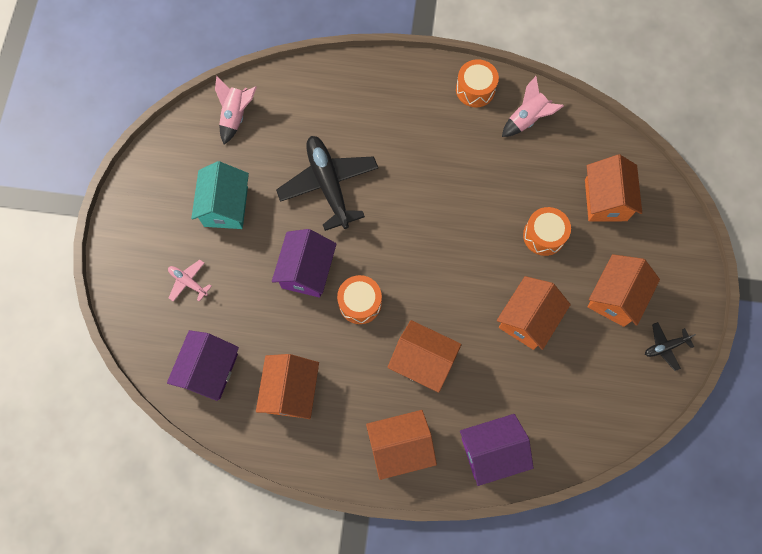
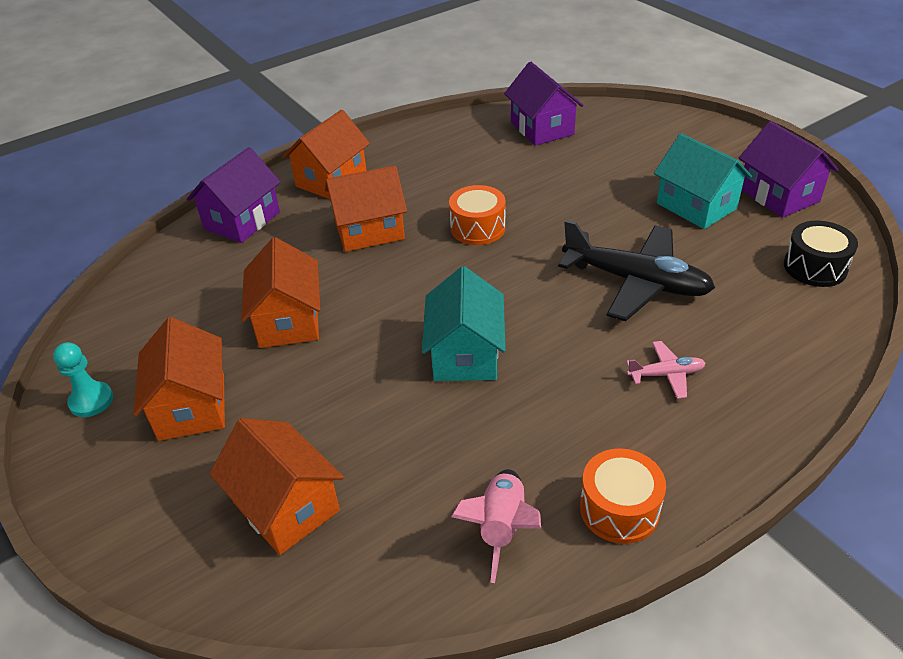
camera: 140 degrees right, 30 degrees down
(188, 282) = (639, 152): pink plane -> pink plane (666, 374)
(236, 116) = (815, 267): pink rocket -> black drum
(291, 391) = (462, 154): orange house -> none
(307, 271) = (556, 216): purple house -> purple house (779, 195)
(459, 214) = (465, 354): none -> turquoise house
(544, 235) = (339, 405): orange drum -> none
(665, 347) = (91, 401): black plane -> turquoise pawn

